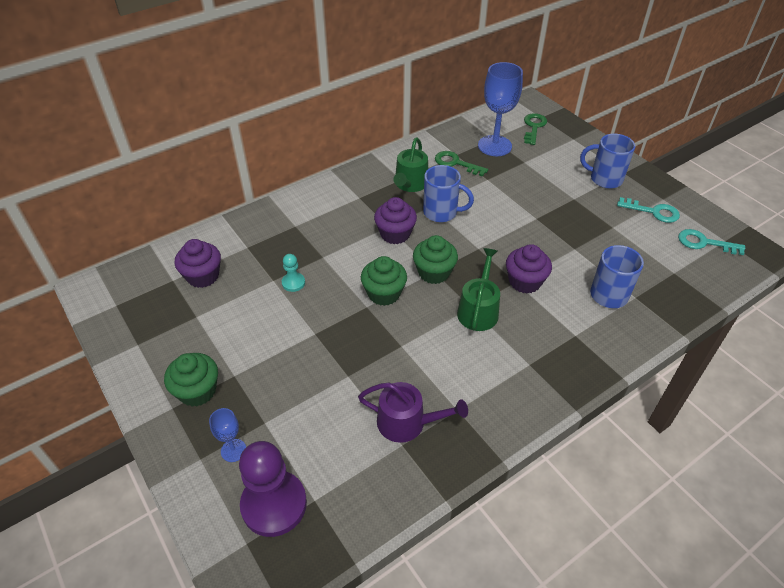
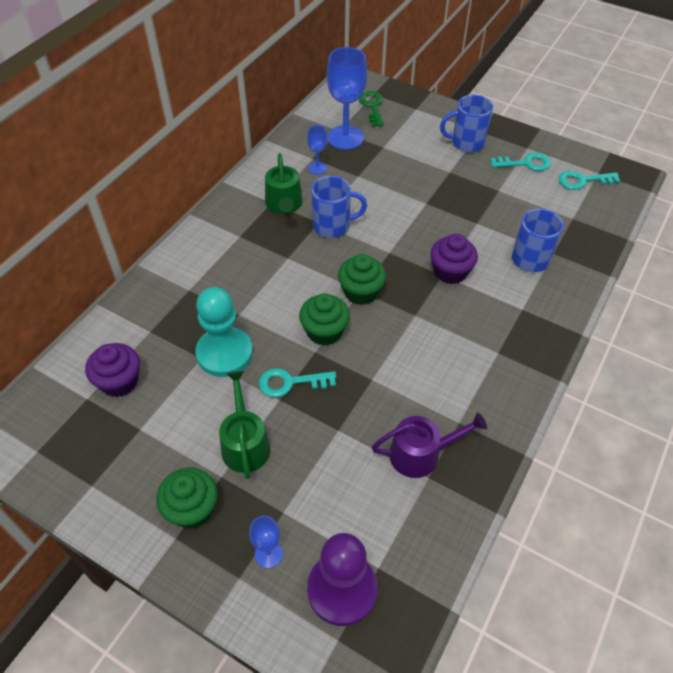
camera: 25 degrees left, 5 degrees up
(293, 283) = (224, 353): turquoise pawn -> turquoise pawn, size x2.14
(331, 324) = (290, 383): none -> turquoise key
(395, 234) = (299, 264): purple cupcake -> none
(456, 163) = (317, 168): green key -> blue goblet
(478, 310) = (424, 315): green watering can -> green watering can (245, 443)

